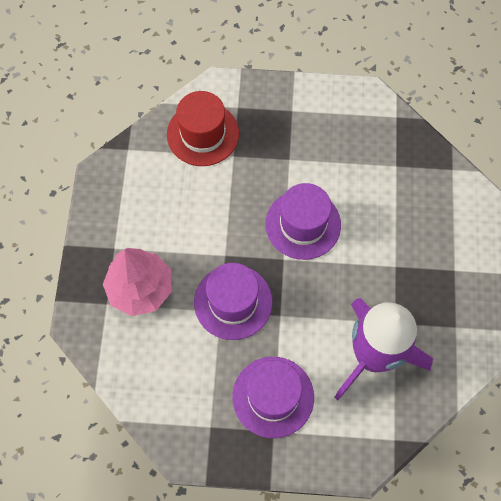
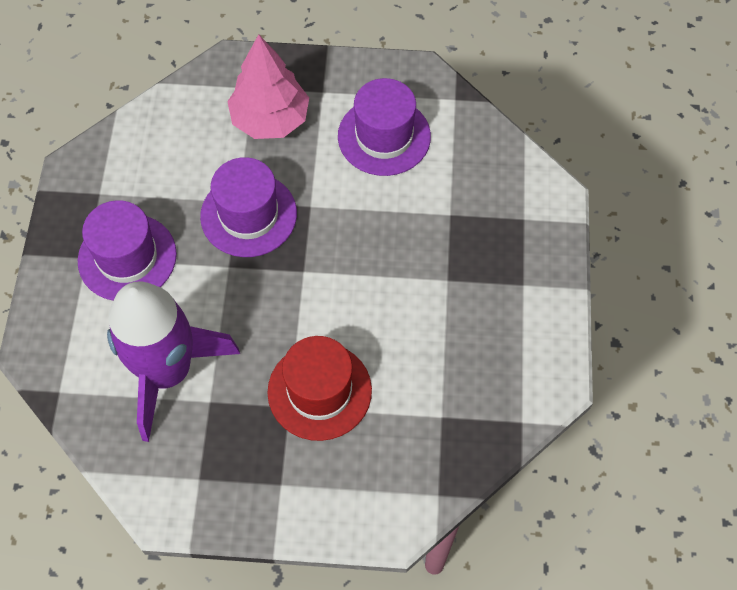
camera: 90 degrees right, 5 degrees down
(203, 134) = (481, 179): red hat -> red hat (319, 391)
(303, 224) = (351, 294): purple hat -> purple hat (384, 136)

